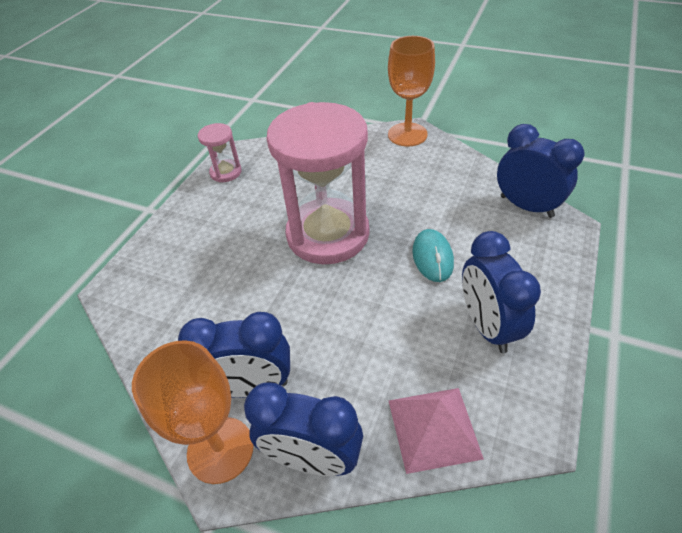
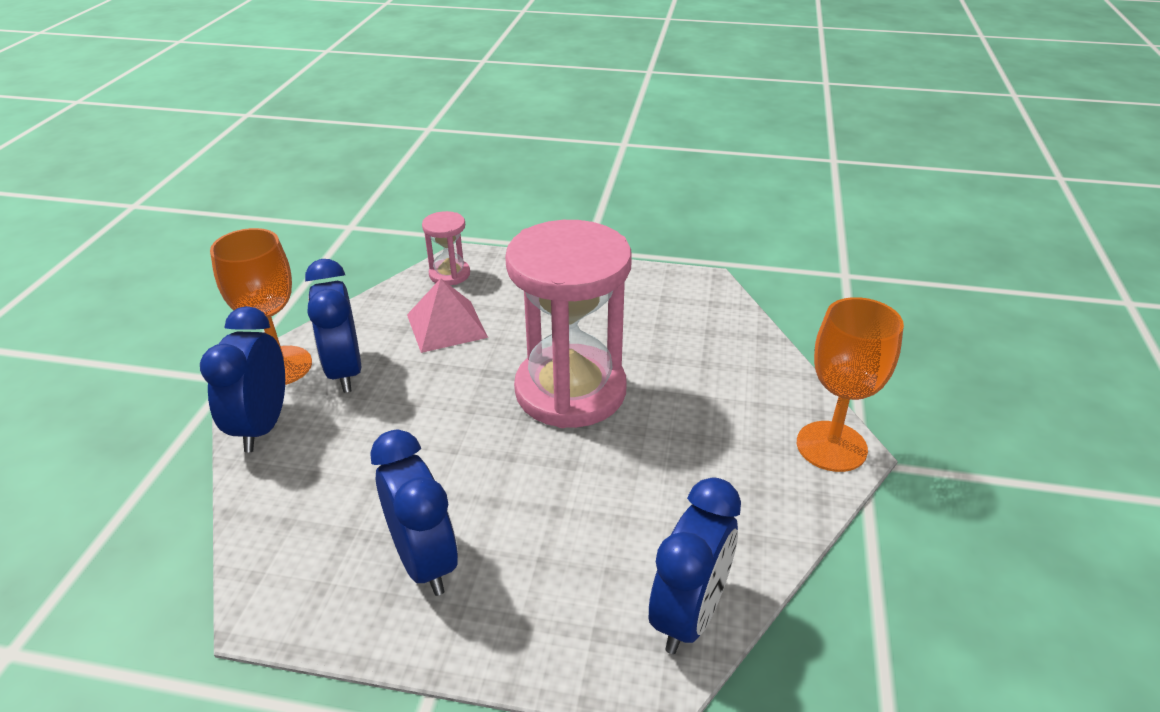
camera: 75 degrees right, 10 degrees down
(226, 172) = (665, 286): pink hourglass -> pink hourglass (449, 274)
(432, 257) = (545, 497): turquoise mouse -> none
(433, 428) = (282, 515): pink pyramid -> pink pyramid (446, 326)
(487, 326) = (424, 561): blue clock -> blue clock turned 90 degrees clockwise

